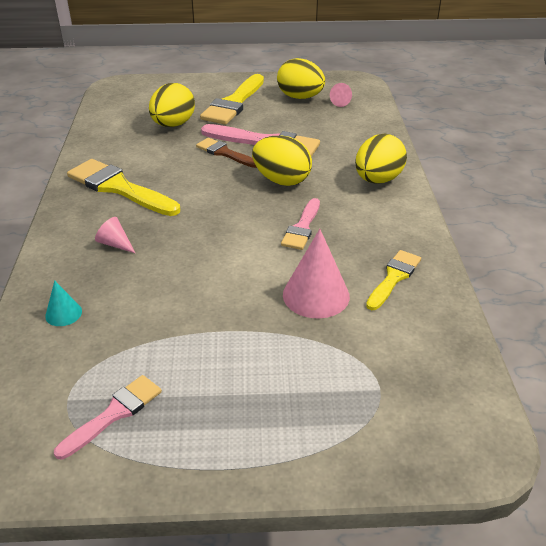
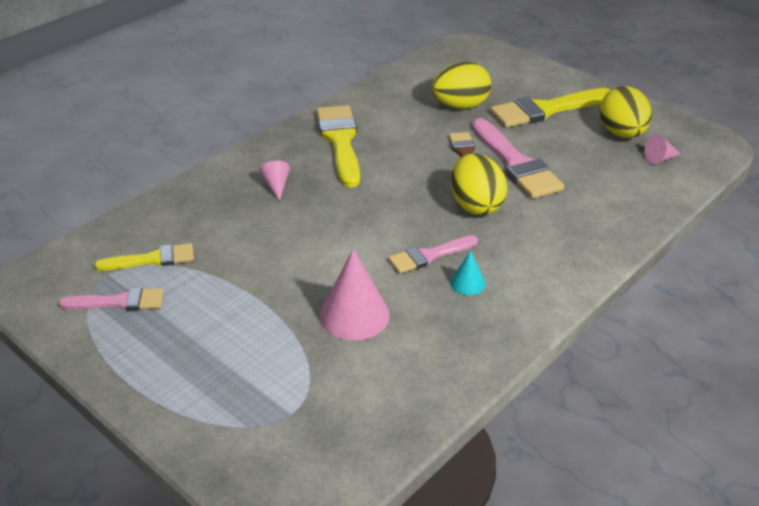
camera: 45 degrees right, 0 degrees up
(63, 313) = (179, 217): turquoise cone -> turquoise cone (467, 283)
(377, 180) = (566, 254): yellow egg -> none
(394, 278) = (437, 344): yellow brush -> yellow brush (152, 259)

